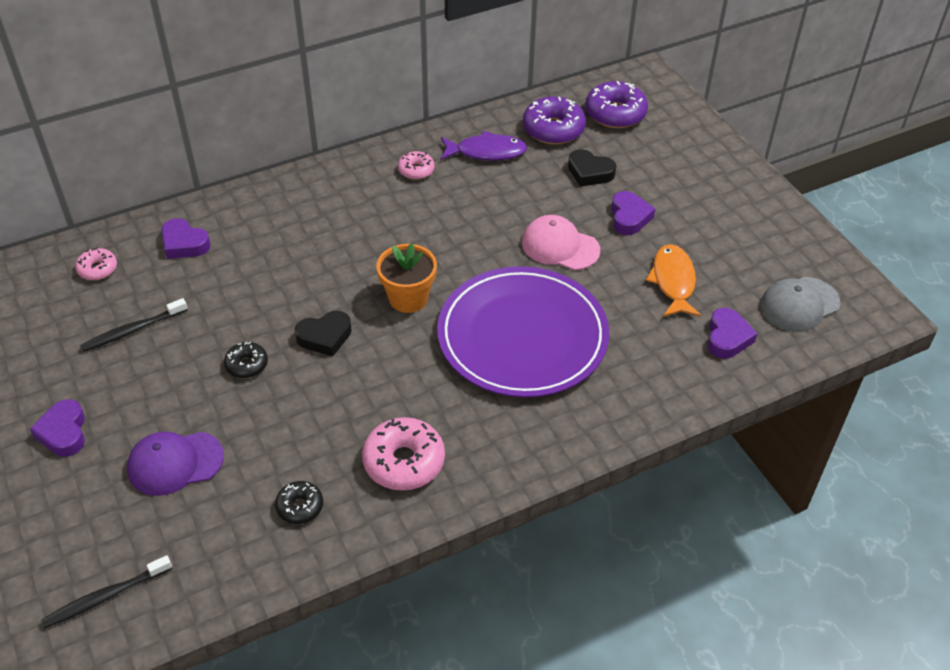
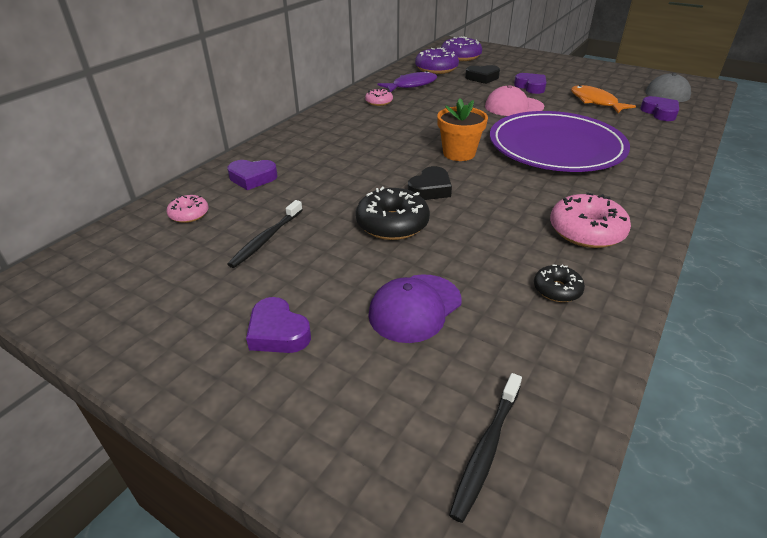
camera: 30 degrees left, 10 degrees down
(247, 365) = (392, 224): black donut -> black donut, size x1.78

